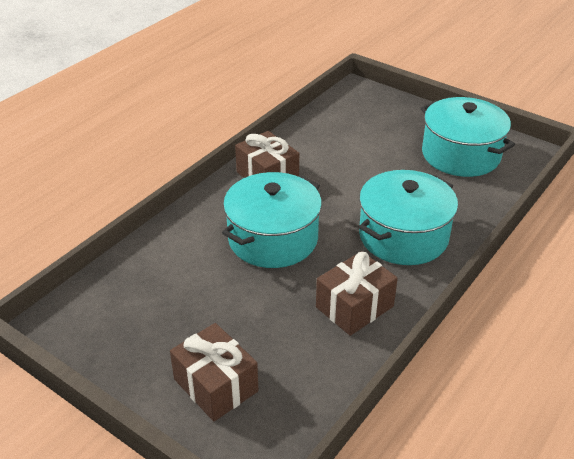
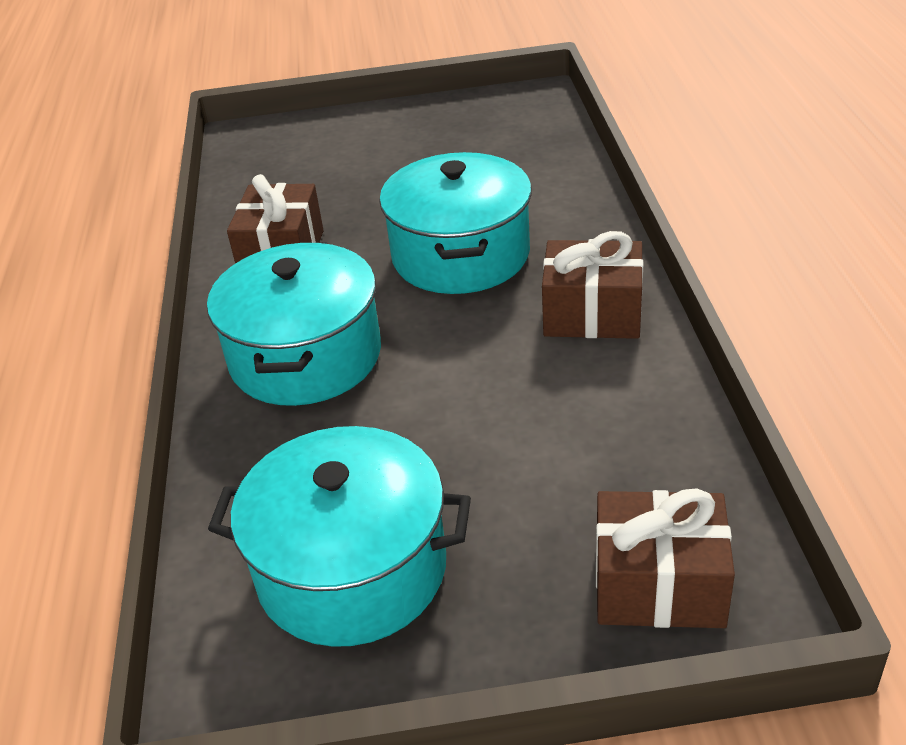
camera: 140 degrees right, 0 degrees up
(216, 385) = (338, 143): brown gift -> brown gift (659, 585)

